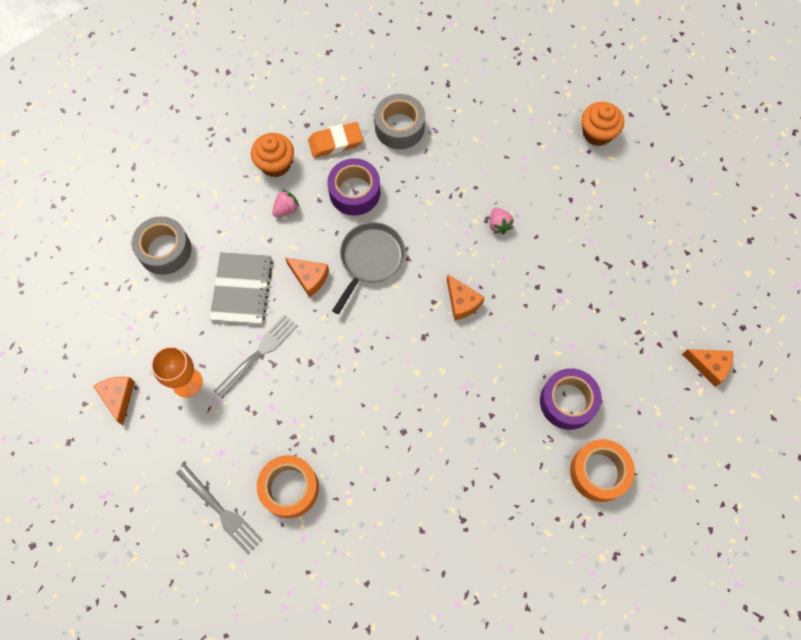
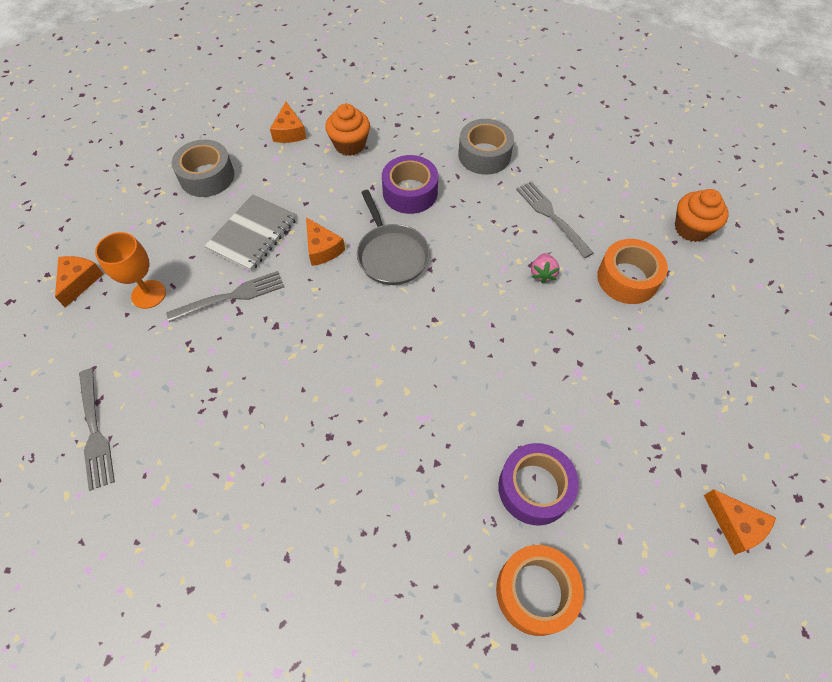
camera: 25 degrees right, 10 degrees down
(286, 209) = (337, 183): pink strawberry -> none
(289, 488) = (176, 441): orange tape -> orange tape (627, 278)
(335, 142) = (416, 146): orange eraser -> none
(370, 259) = (391, 255): grey pan -> grey pan turned 105 degrees clockwise
(462, 302) = (464, 331): orange cheese -> orange cheese (289, 132)
(483, 167) = (551, 216): none -> grey fork

